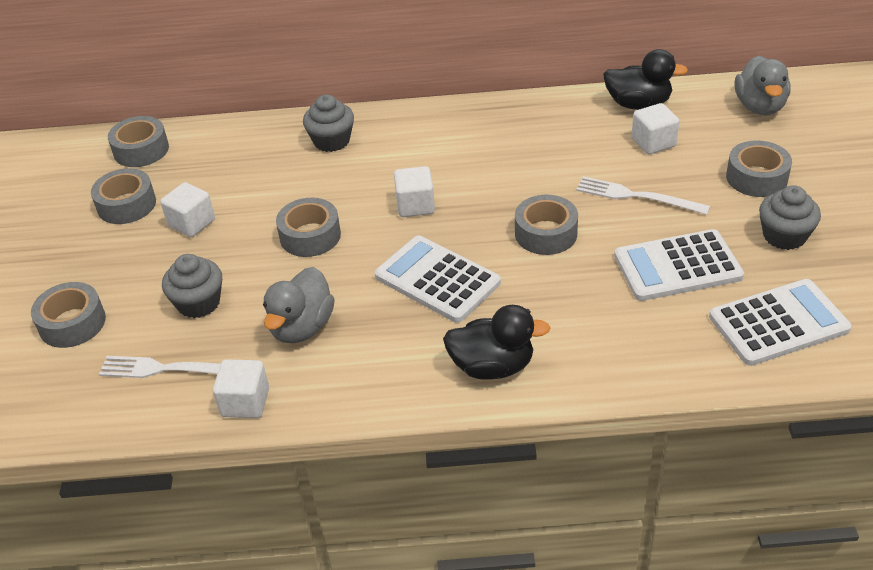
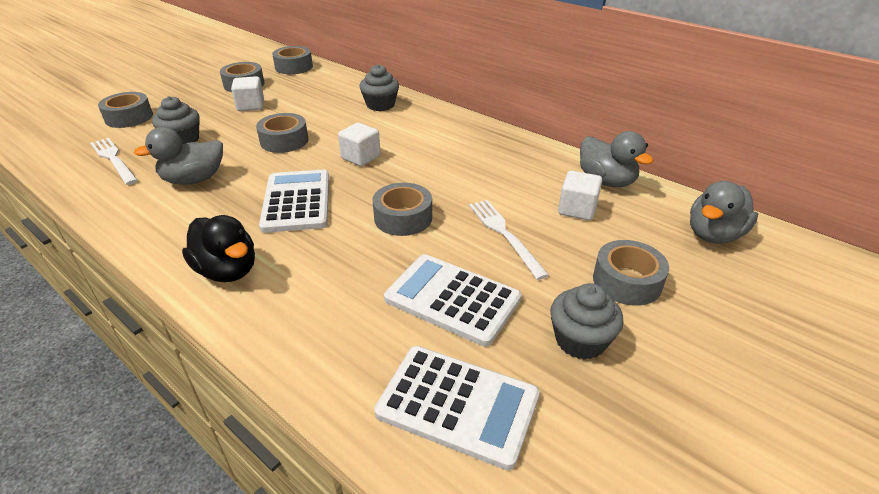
camera: 40 degrees right, 5 degrees down
(245, 402) = (103, 196): white cube -> none
(638, 104) = (606, 181): black duck -> grey duck

